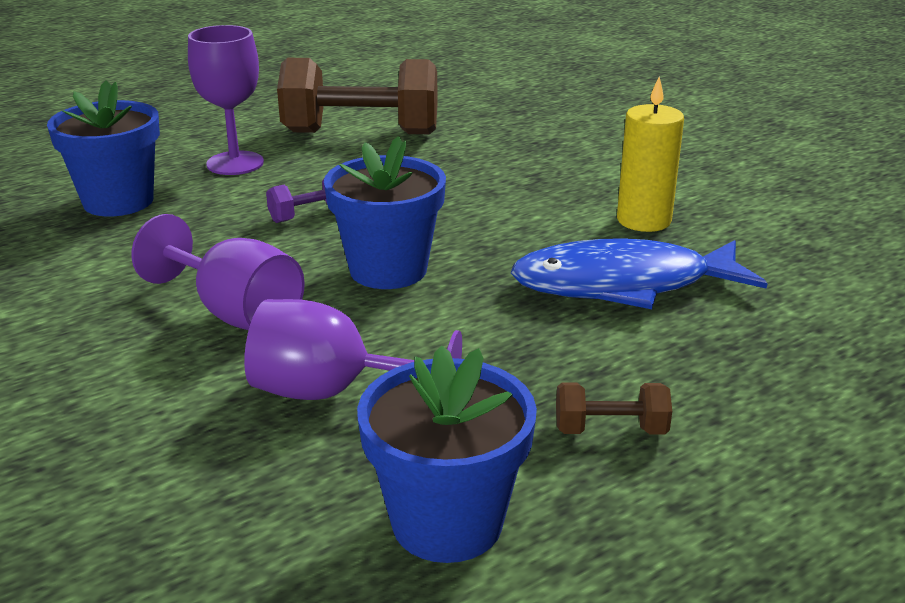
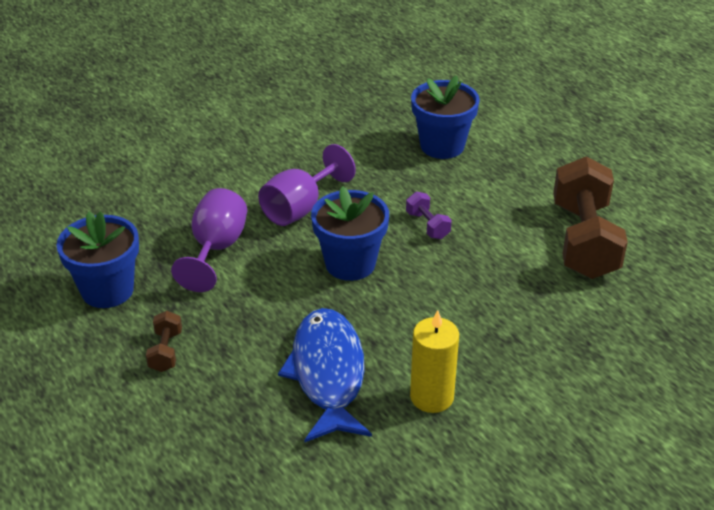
camera: 90 degrees right, 10 degrees up
(235, 163) = (511, 184): purple goblet -> none

